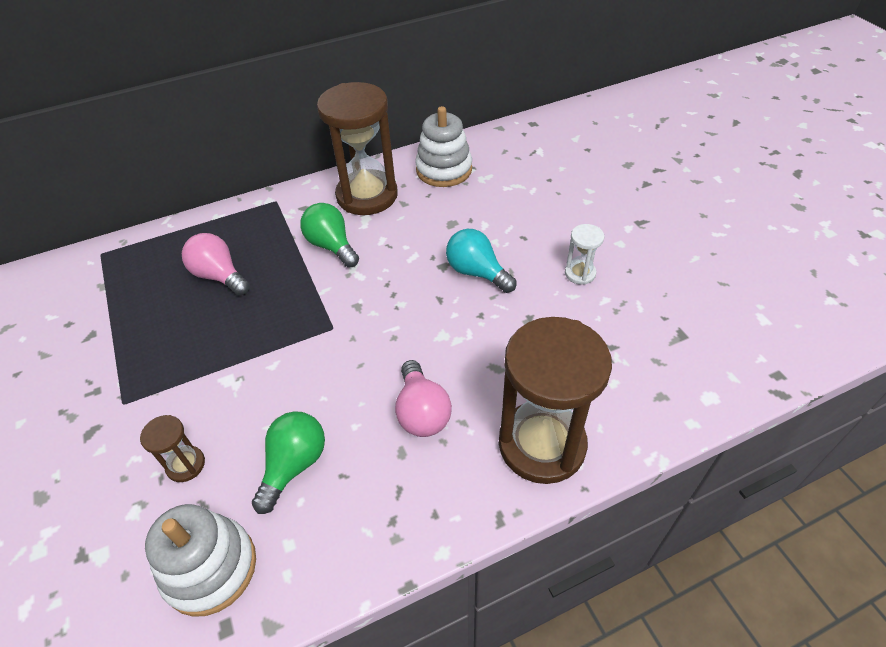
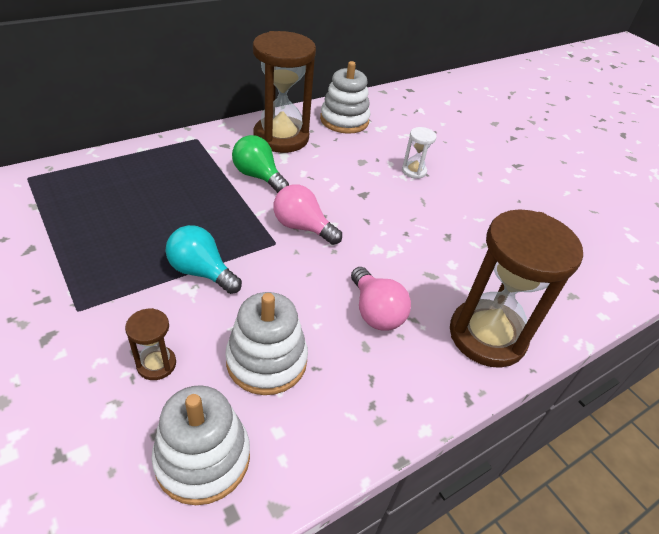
camera: 15 degrees left, 5 degrees down
(219, 276) = (155, 199): pink light bulb -> pink light bulb (302, 227)
(294, 465) = (266, 360): green light bulb -> white stacking toy
(477, 272) = (394, 200): turquoise light bulb -> turquoise light bulb (201, 272)
(580, 273) = (480, 202): white hourglass -> white hourglass (414, 171)

